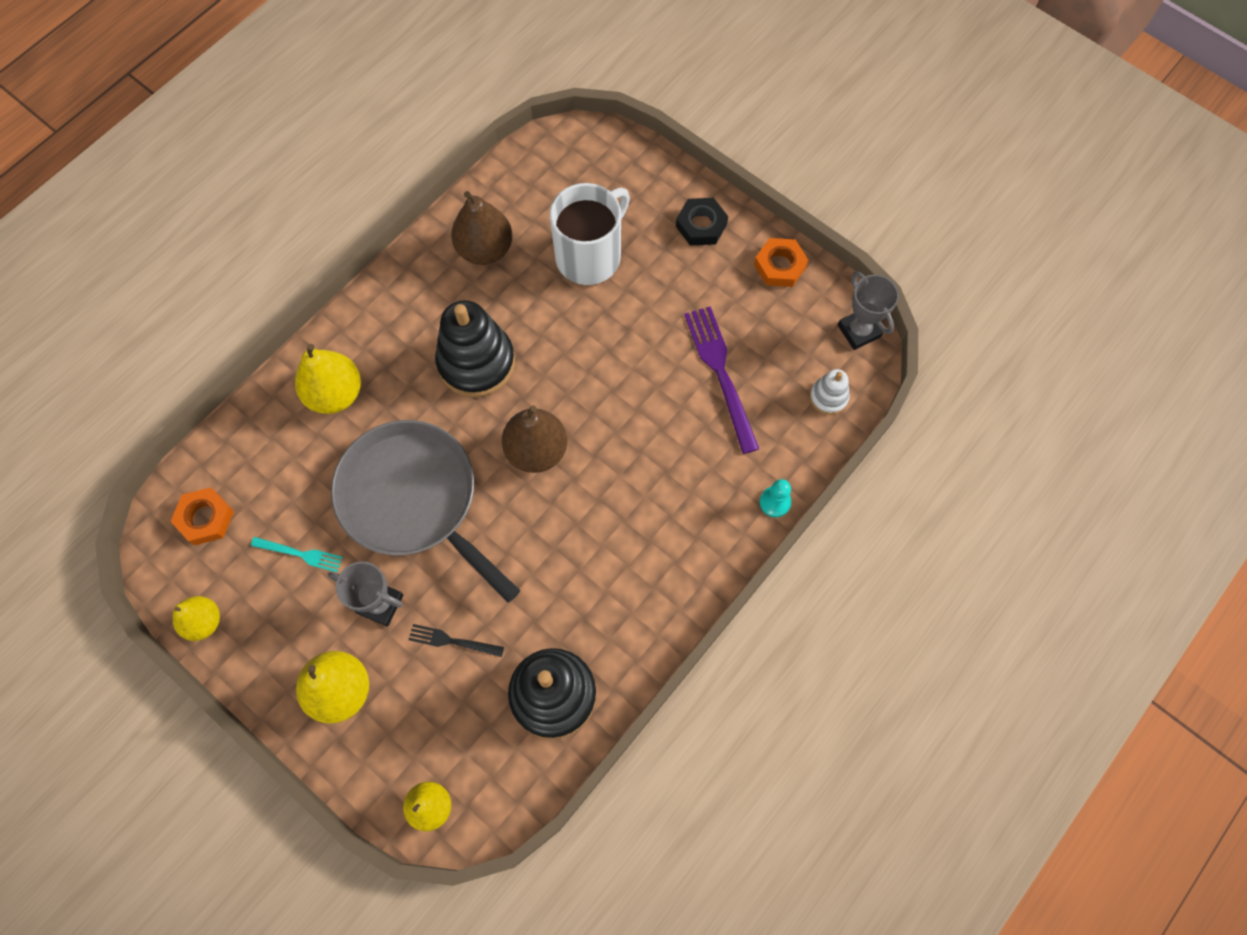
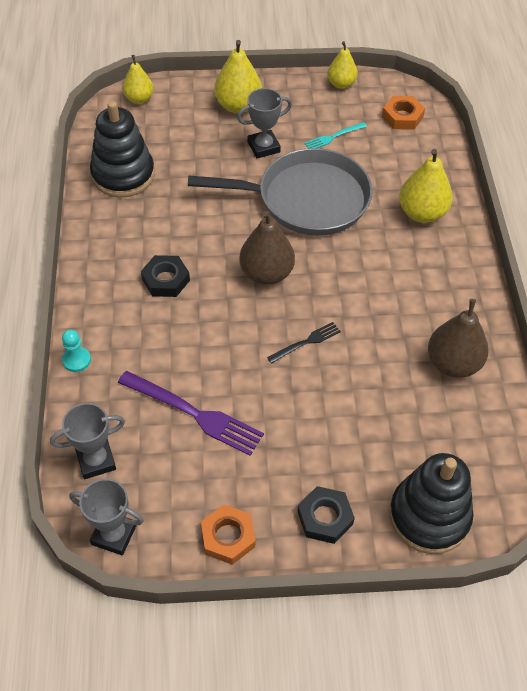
camera: 135 degrees right, 15 degrees down
(451, 641) = (205, 159): black fork -> black fork (307, 342)
(476, 362) = (365, 291): black stacking toy -> black stacking toy (429, 516)
(590, 256) = (378, 420): white mug -> none
(629, 521) = (165, 280): none -> black nut
(828, 397) = (96, 461): white stacking toy -> grey trophy

